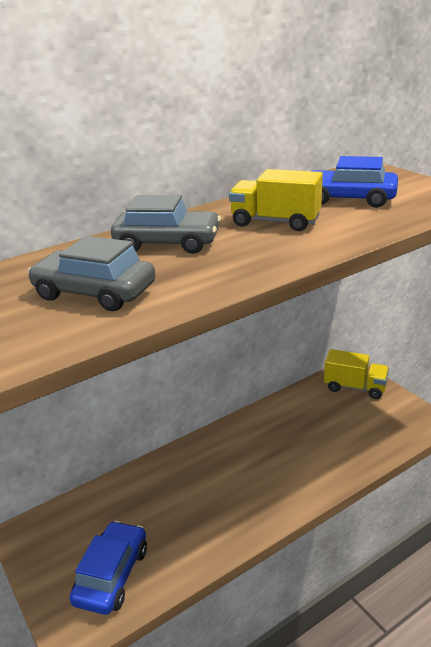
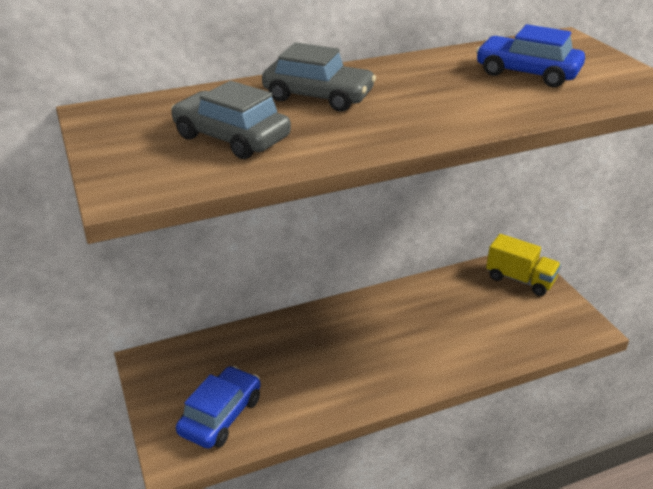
camera: 10 degrees right, 5 degrees up
(275, 222) = (437, 89): yellow truck -> none

